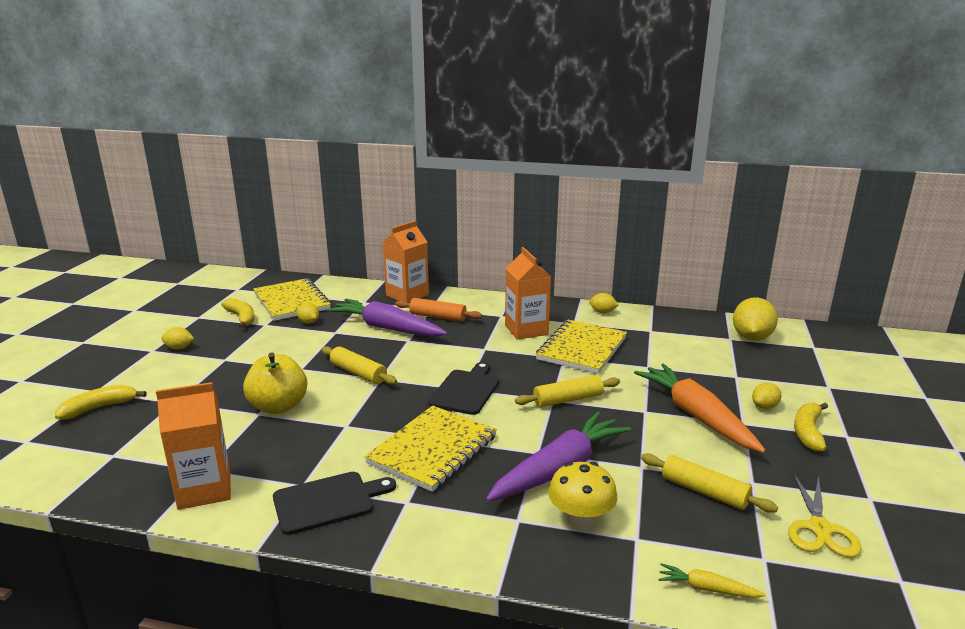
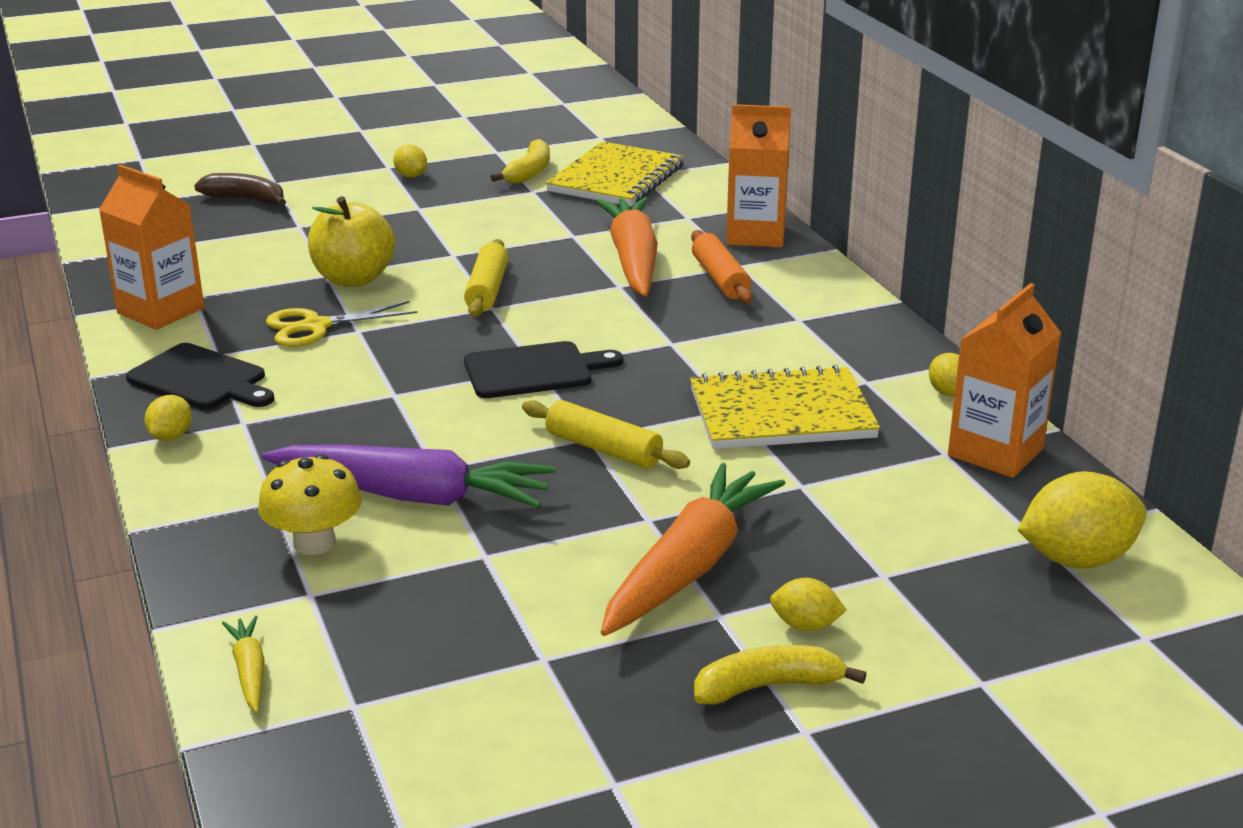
camera: 55 degrees right, 5 degrees up
(99, 408) = (246, 199): yellow banana -> brown banana
(308, 322) = (575, 211): yellow lemon -> yellow lemon (171, 437)
(386, 328) = (633, 260): purple carrot -> orange carrot
(433, 450) = (364, 399): yellow notebook -> none
(526, 330) = (779, 353): orange carton -> orange carton (995, 452)
(704, 491) = (473, 621): yellow rolling pin -> none
(820, 529) = (474, 744): yellow scissors -> yellow scissors (316, 327)

